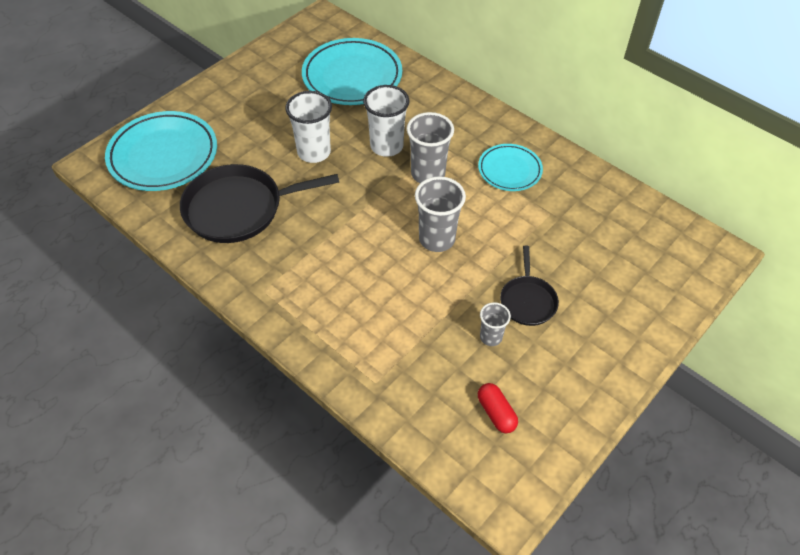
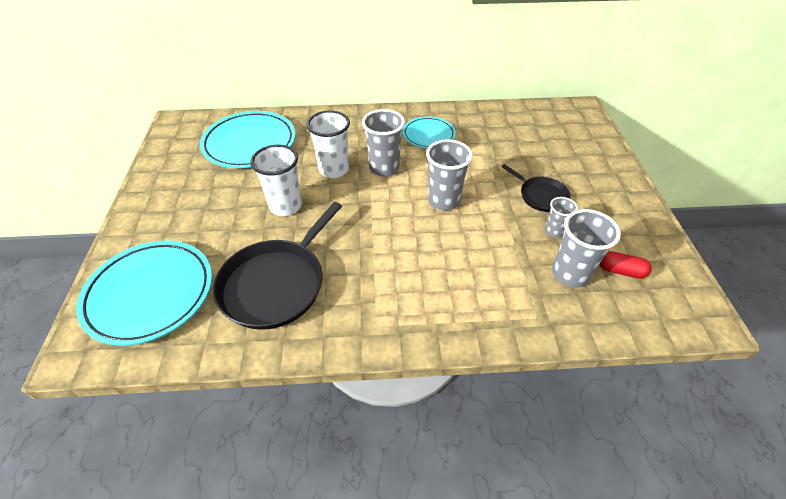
camera: 45 degrees left, 5 degrees down
(449, 378) = (570, 274): none -> grey cup

